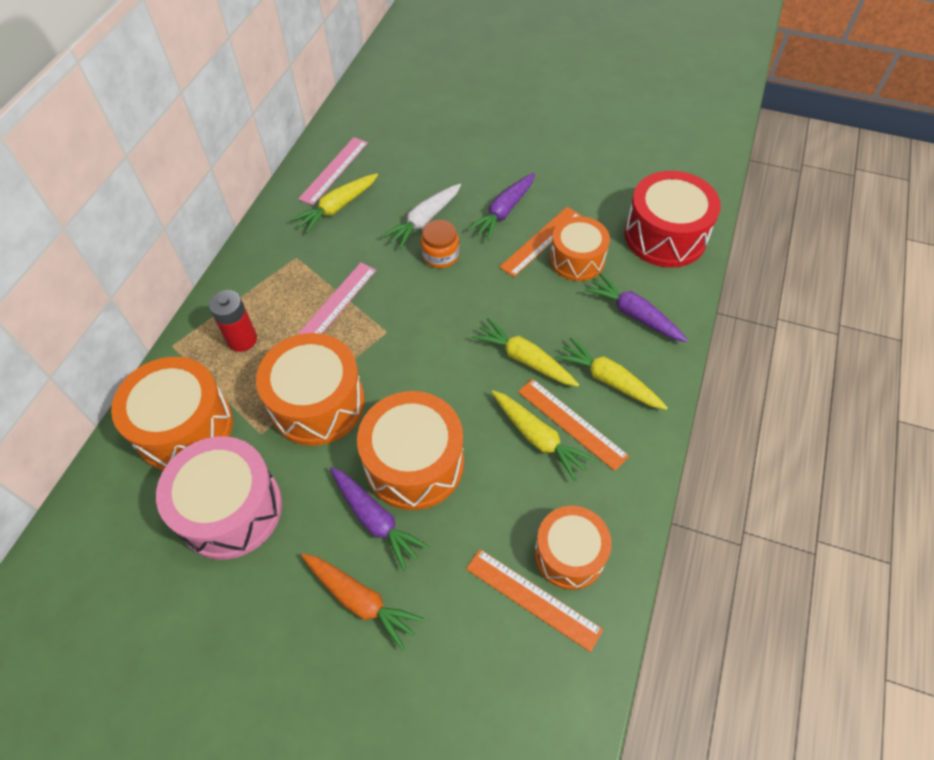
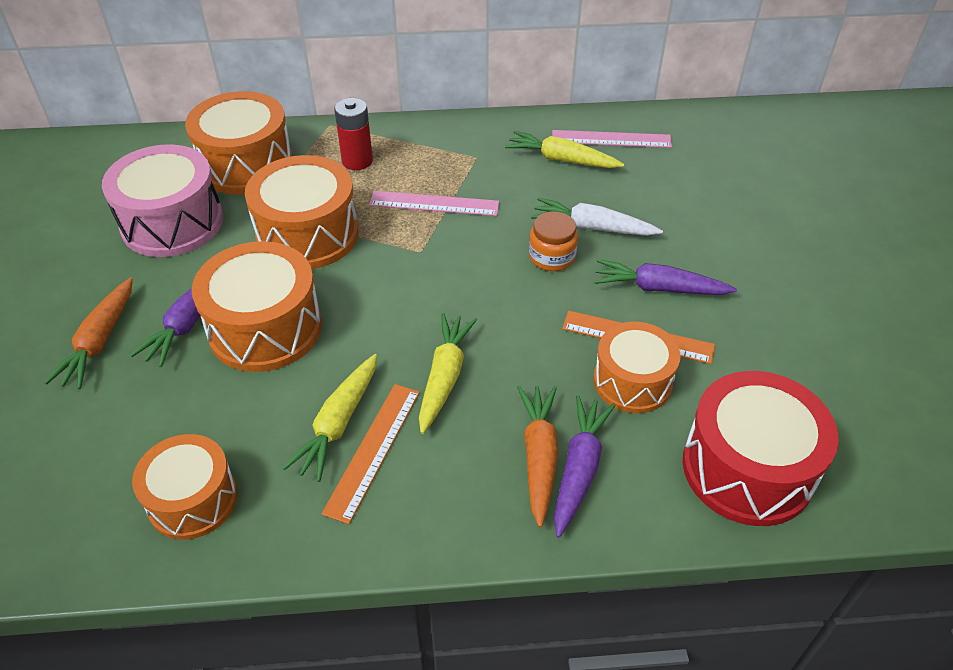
camera: 65 degrees right, 10 degrees down
(533, 598) = (129, 481): orange ruler -> none
(609, 380) = (456, 470): yellow carrot -> none
(616, 331) = (539, 456): none -> orange carrot

